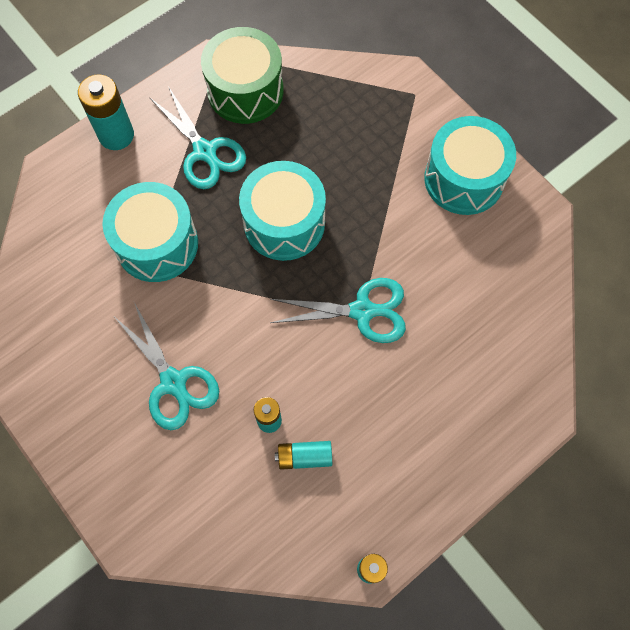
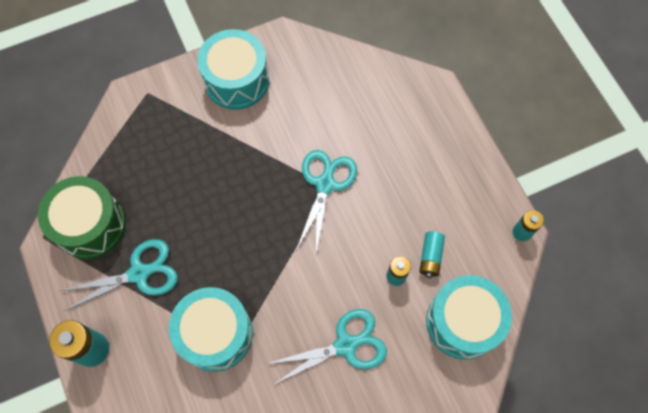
camera: 75 degrees left, 0 degrees up
(284, 223) = (230, 224): turquoise drum -> turquoise drum (462, 322)

